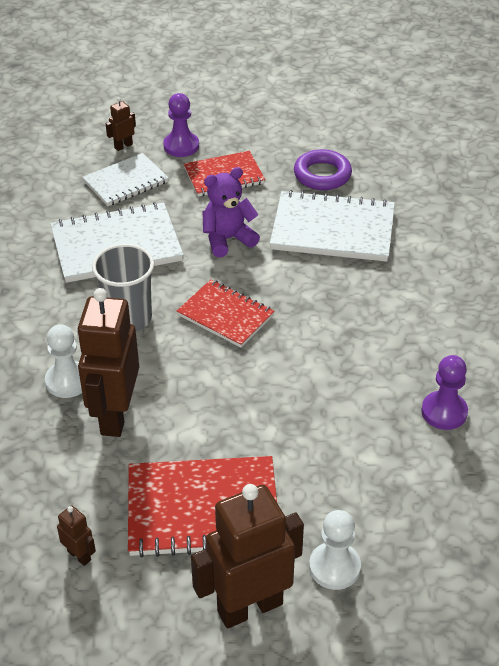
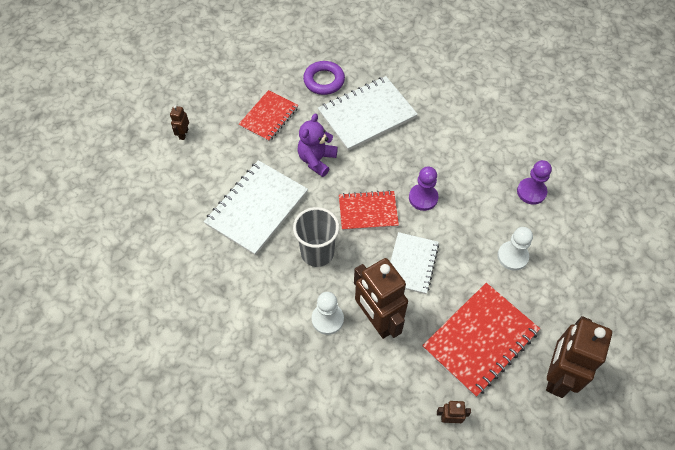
camera: 40 degrees left, 15 degrees up
(125, 182) = (213, 159): white notebook -> white notebook (411, 264)
(181, 146) = (220, 111): purple pawn -> purple pawn (423, 198)
(334, 567) = (571, 320): white pawn -> white pawn (512, 256)

